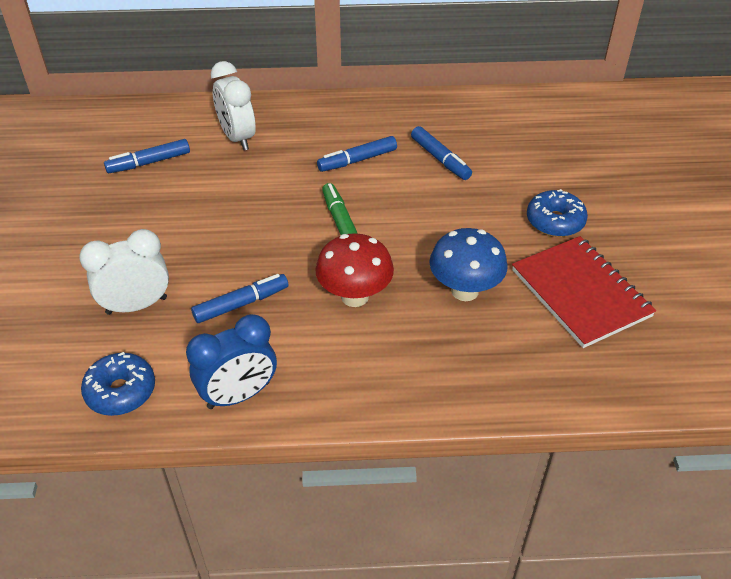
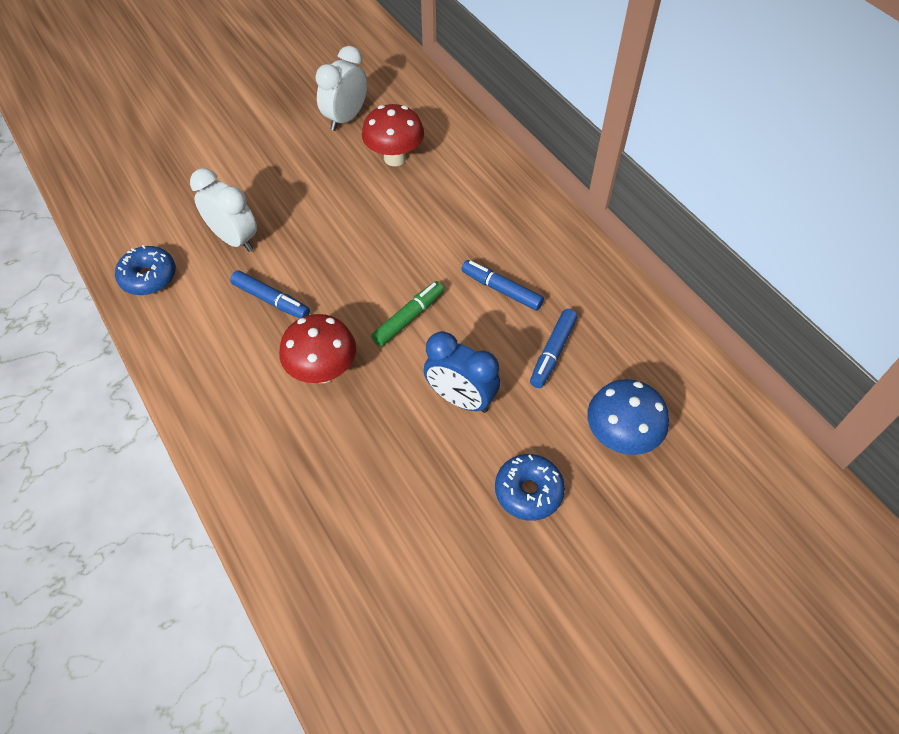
camera: 60 degrees right, 10 degrees up
(149, 162) = (394, 158): blue marker -> red mushroom
(237, 138) = (467, 194): white clock -> white clock (346, 118)
(239, 395) = (177, 348): blue clock -> blue clock (460, 399)
(464, 291) = (379, 452): blue mushroom -> blue mushroom (620, 437)
(580, 293) = (434, 555): red notebook -> none

